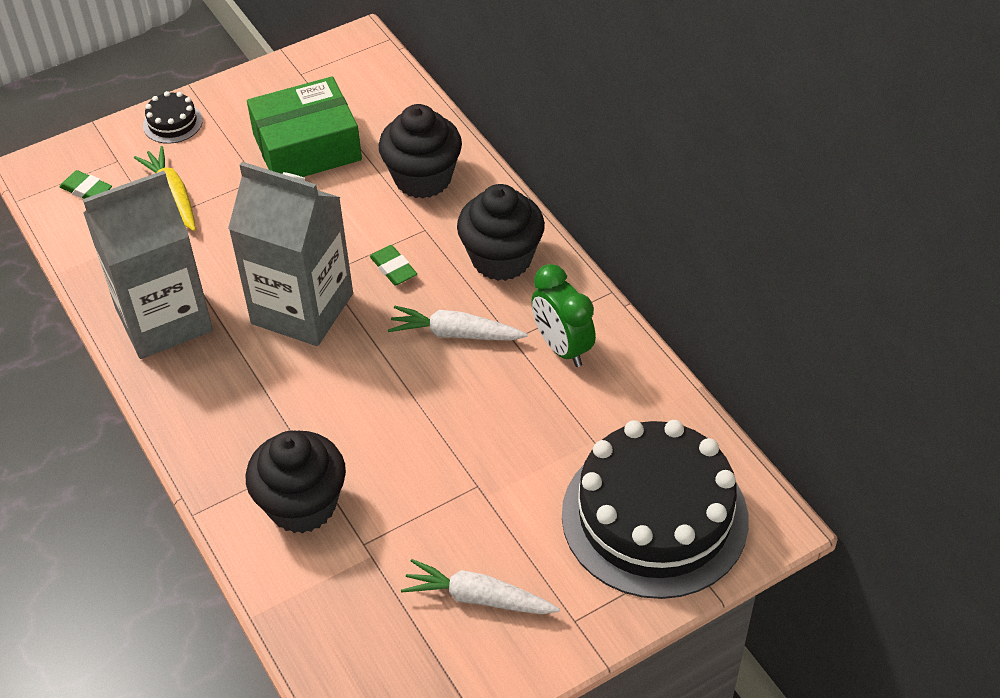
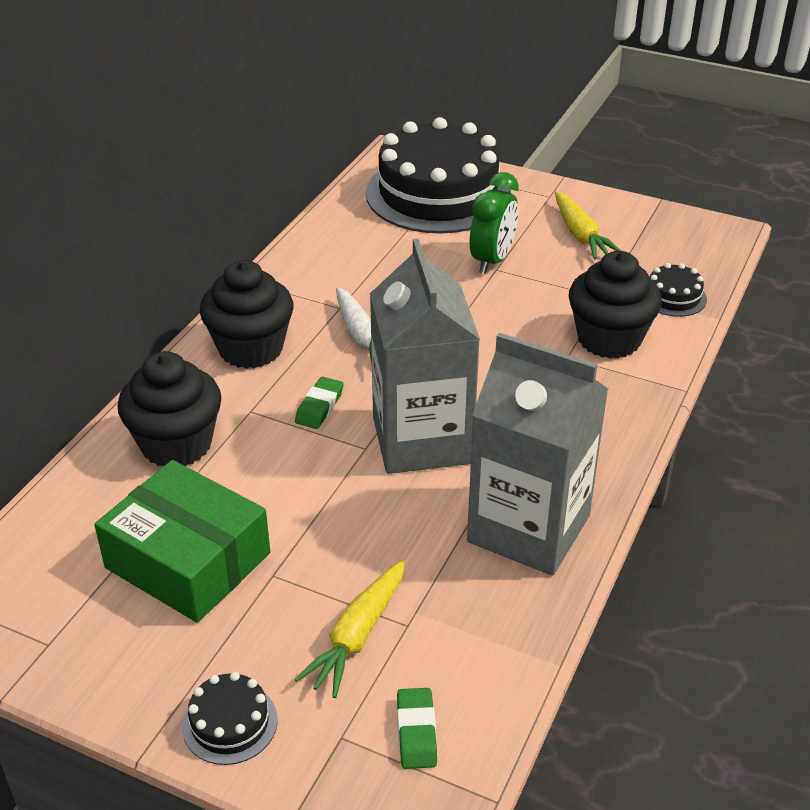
camera: 125 degrees left, 10 degrees down
(313, 603) = (673, 297): none -> black cake
(478, 598) = (580, 235): white carrot -> yellow carrot
(562, 347) = (325, 280): green clock -> green clock (492, 260)

